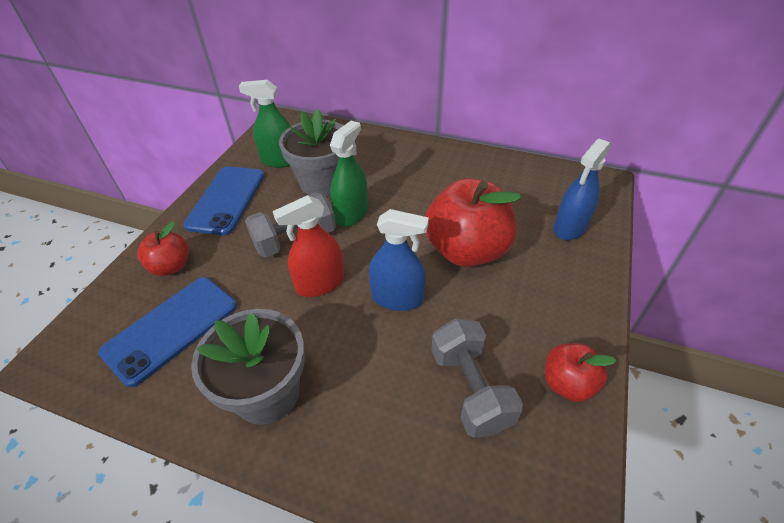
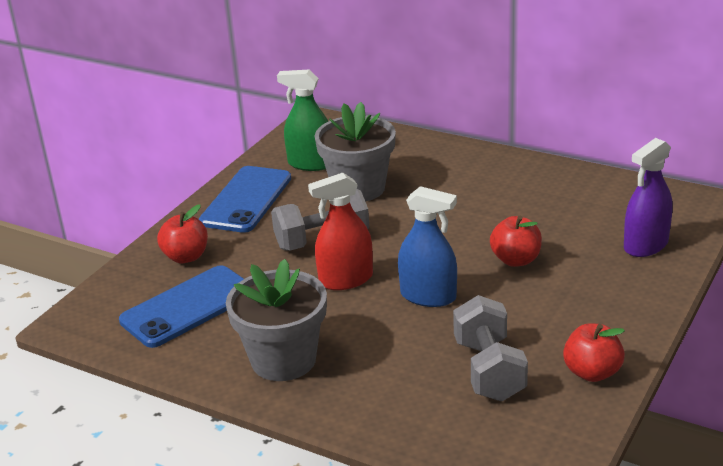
camera: 10 degrees right, 15 degrees down
(351, 214) = (389, 220): green spray bottle -> none
(466, 250) = (516, 260): red apple -> red apple, size x0.52
(570, 227) = (646, 245): blue spray bottle -> purple spray bottle

